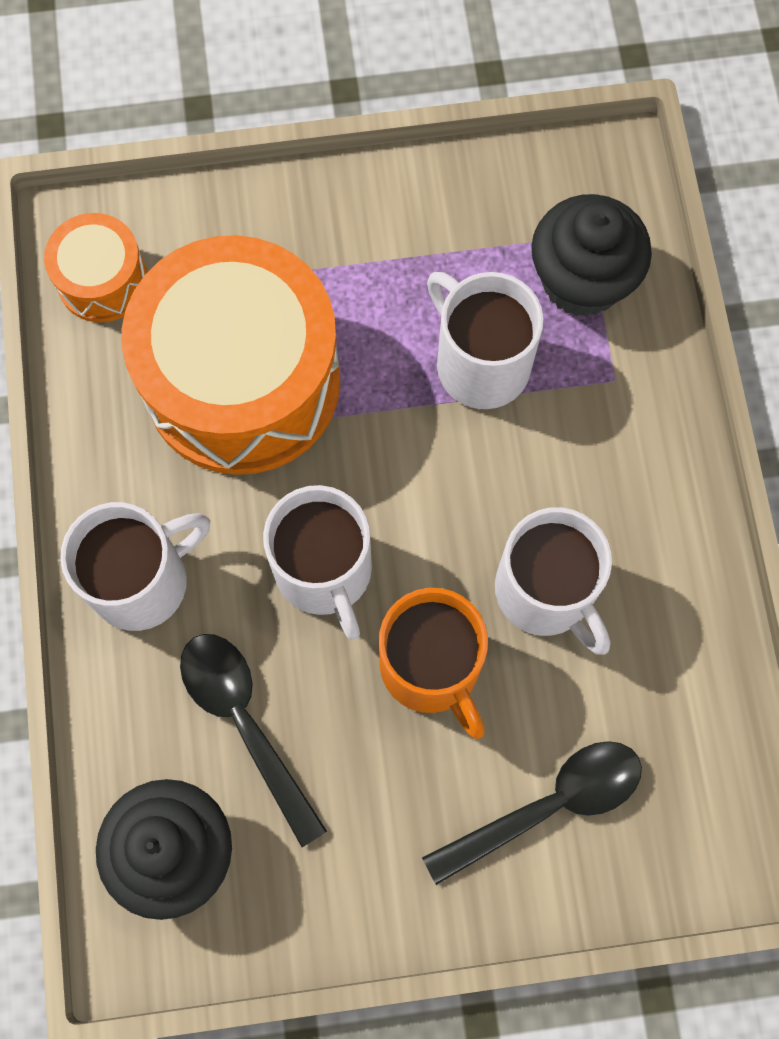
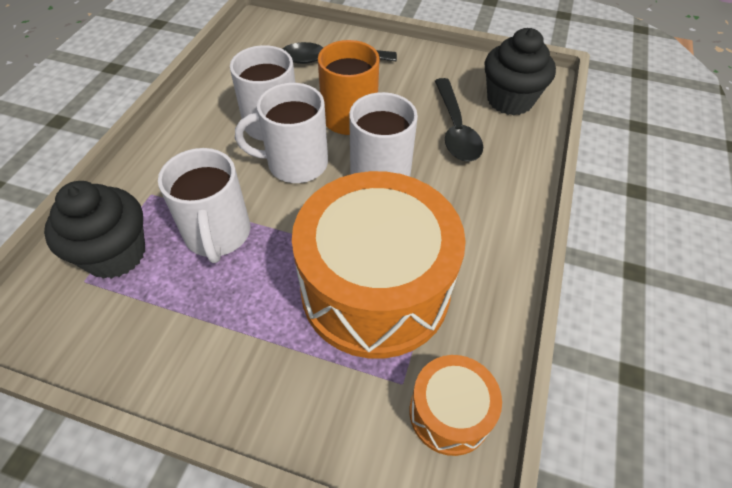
camera: 155 degrees left, 20 degrees down
(142, 581) = (488, 206): white mug -> white mug (295, 163)

